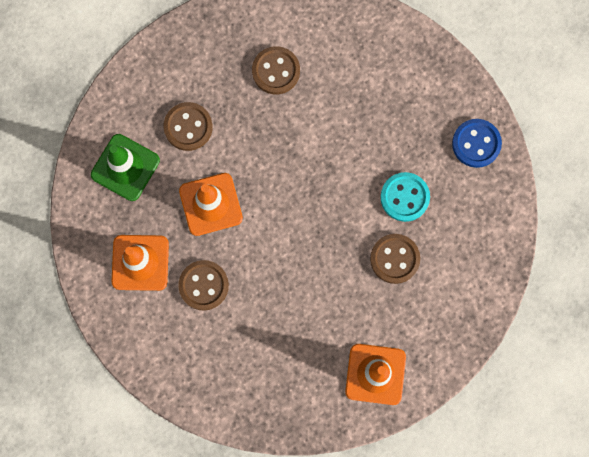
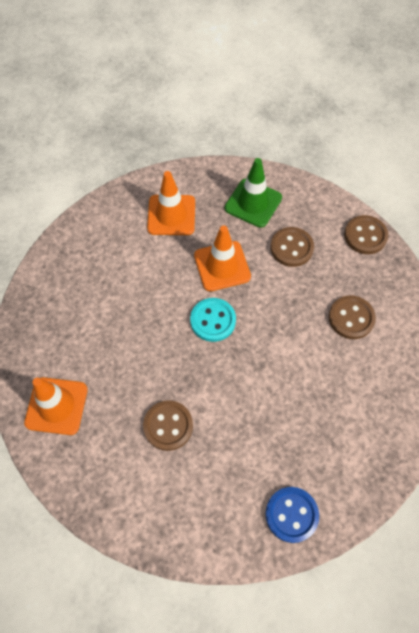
camera: 90 degrees right, 15 degrees down
(203, 285) = (150, 261): brown button -> brown button (365, 236)
(404, 197) = (231, 437): turquoise button -> turquoise button (213, 320)

